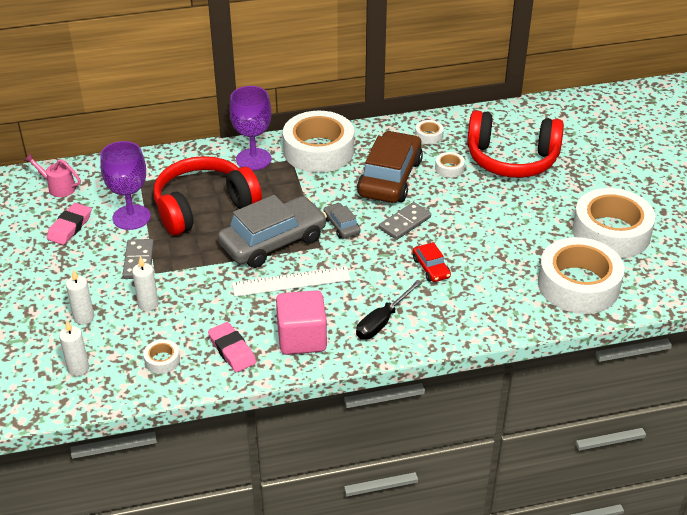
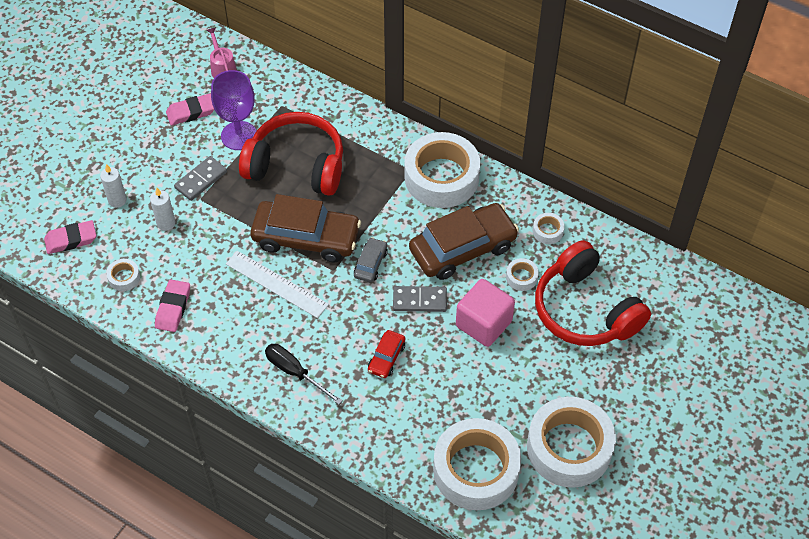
camera: 45 degrees right, 15 degrees up
(78, 368) = (71, 240): white candle -> pink eraser
(253, 159) = (383, 147): purple goblet -> none
(273, 241) = (306, 237): grey car -> brown car
(302, 338) = (226, 338): pink cube -> pink cube (483, 324)
(382, 321) = (295, 372): black screwdriver -> black screwdriver turned 45 degrees clockwise

